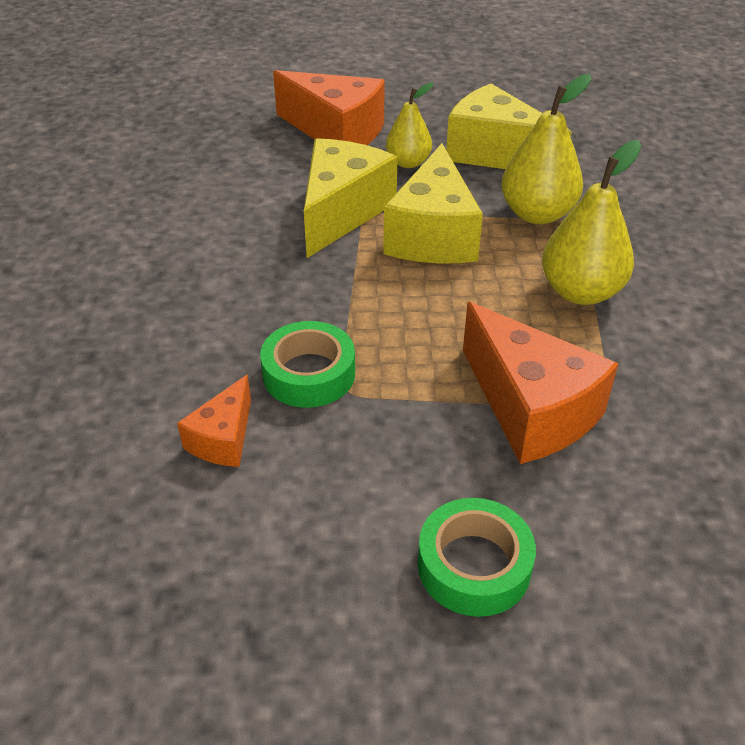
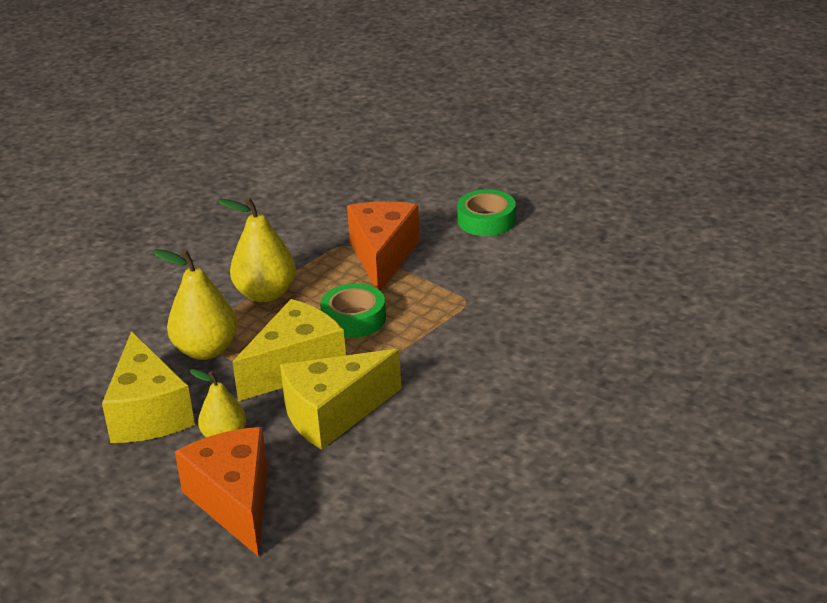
camera: 140 degrees left, 10 degrees down
(223, 439) = (555, 306): orange cheese -> none
(309, 374) = (478, 317): green tape -> green tape (354, 319)

